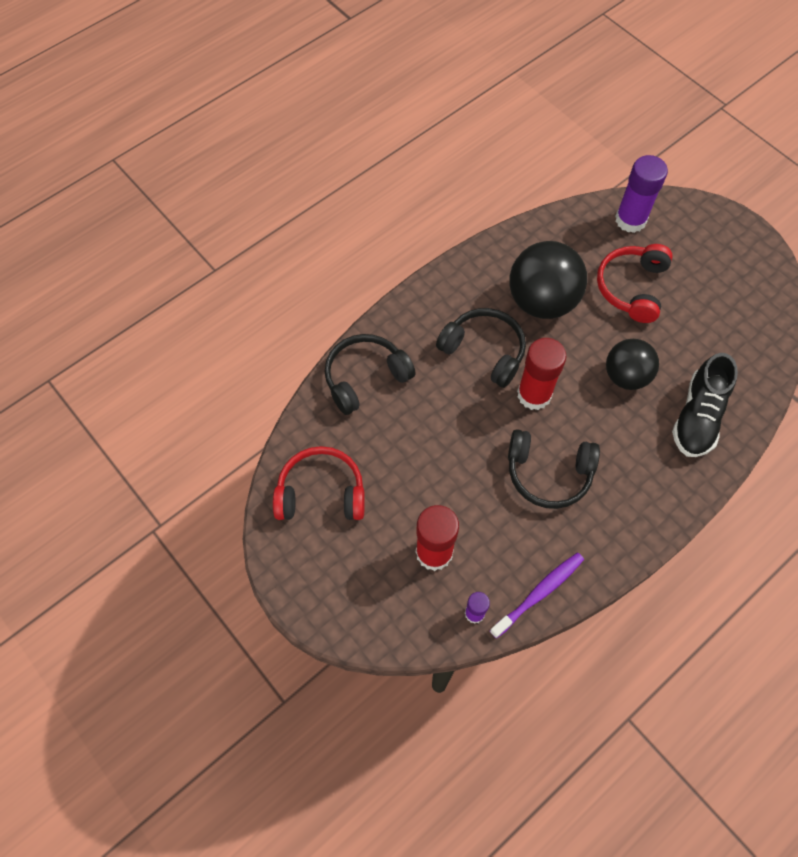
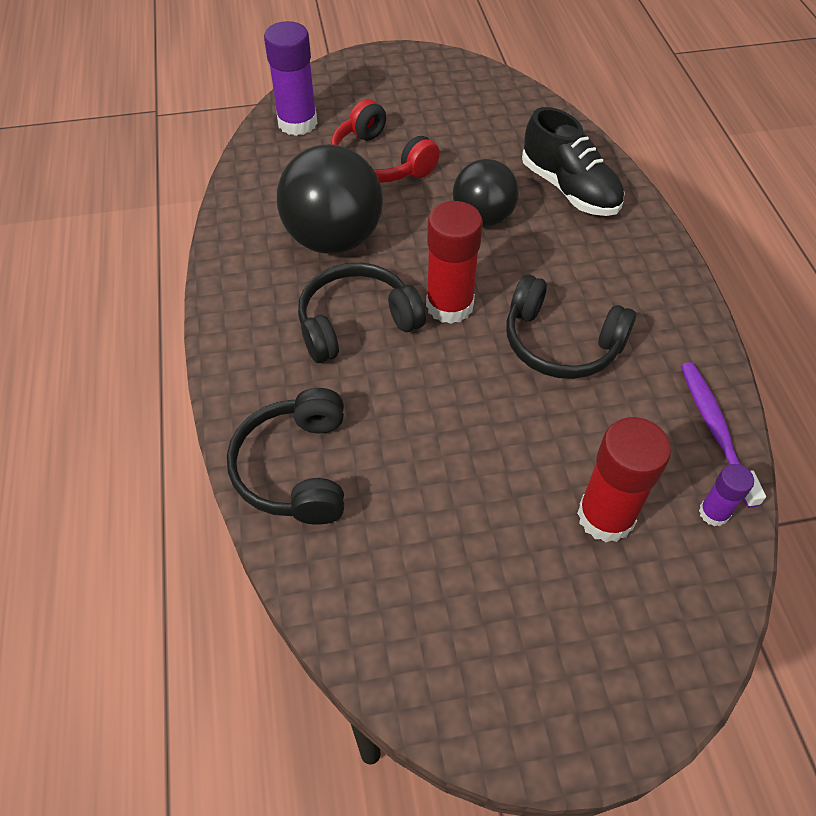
camera: 60 degrees left, 10 degrees down
(321, 493) = (437, 617): red headphones -> none
(548, 473) = (561, 343): black headphones -> black headphones turned 75 degrees clockwise

